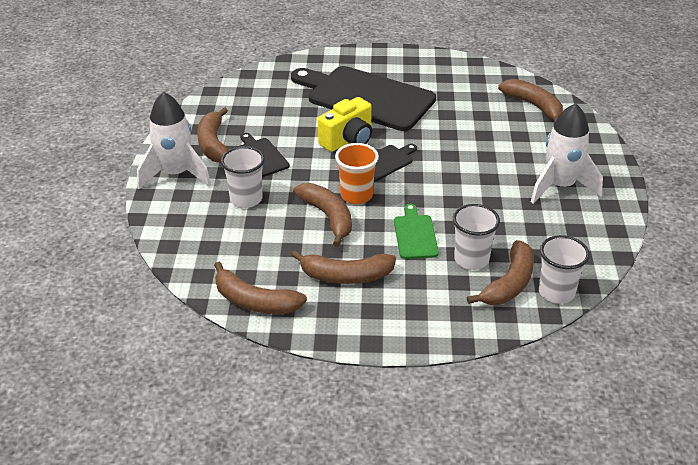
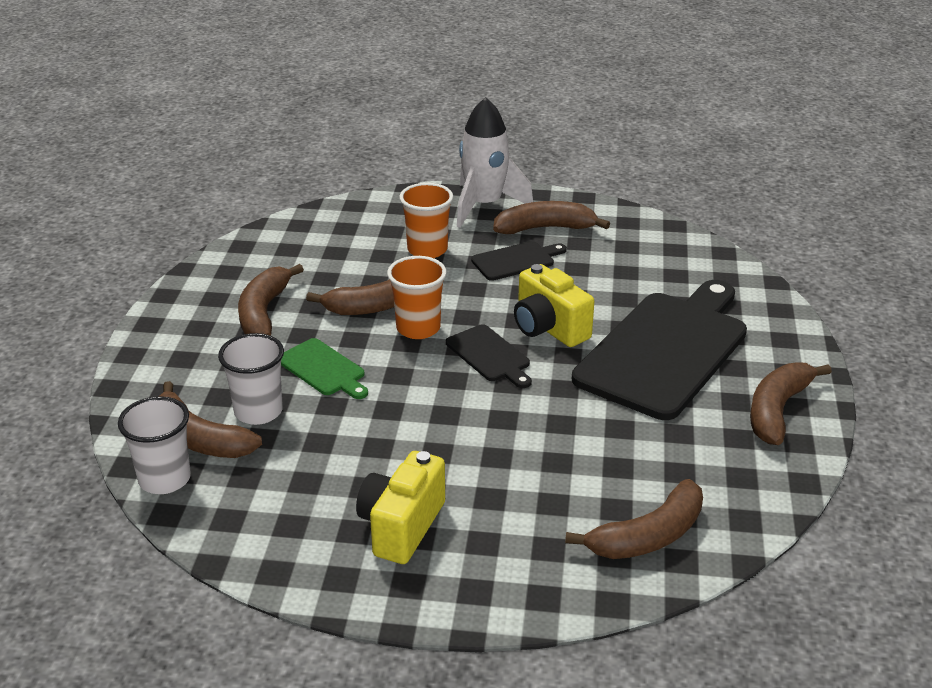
camera: 95 degrees right, 5 degrees down
(246, 199) = (427, 250): white cup -> orange cup
(254, 301) = (245, 254): brown banana -> brown banana (777, 410)
(415, 235) = (323, 369): green cutting board -> green cutting board turned 45 degrees clockwise
(560, 186) = (401, 526): white rocket -> yellow camera

